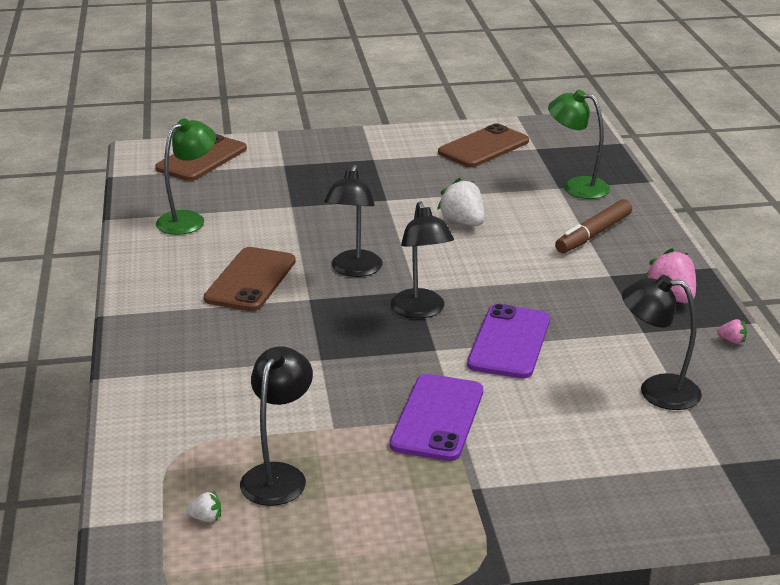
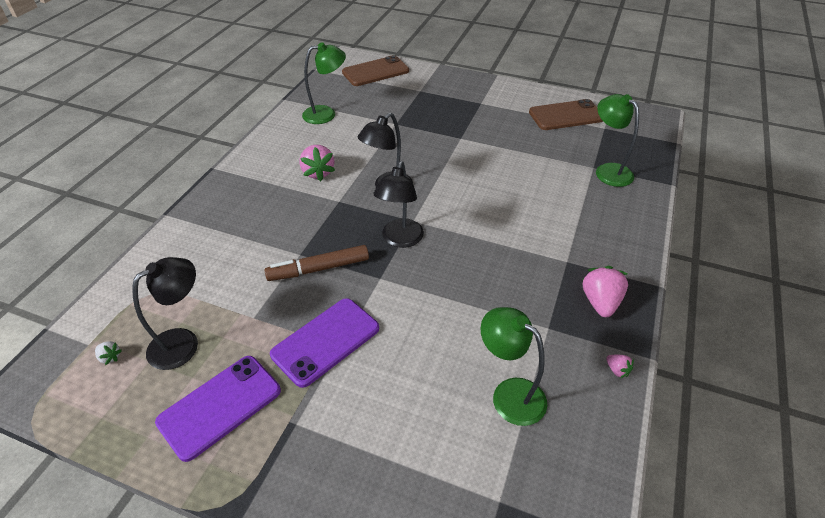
camera: 30 degrees right, 15 degrees up
(251, 280) = (318, 172): brown phone -> pink strawberry
(463, 222) = (496, 174): white strawberry -> none
(509, 342) = (436, 293): purple phone -> purple phone (220, 406)
(594, 234) = (585, 218): brown marker -> brown marker (319, 269)
(656, 391) = (509, 394): black lamp -> green lamp

